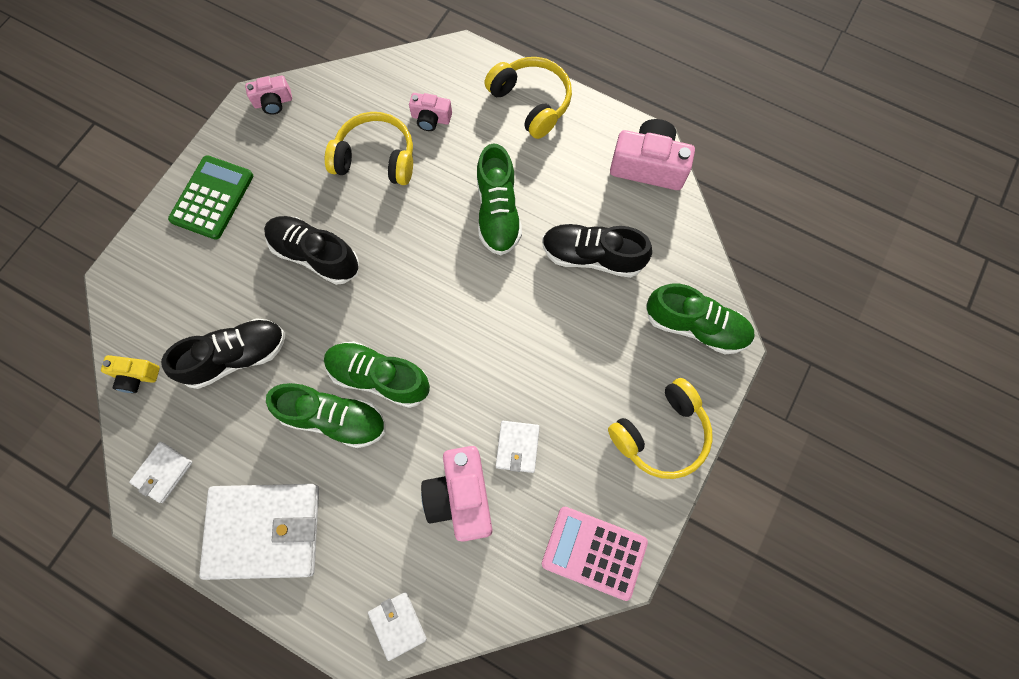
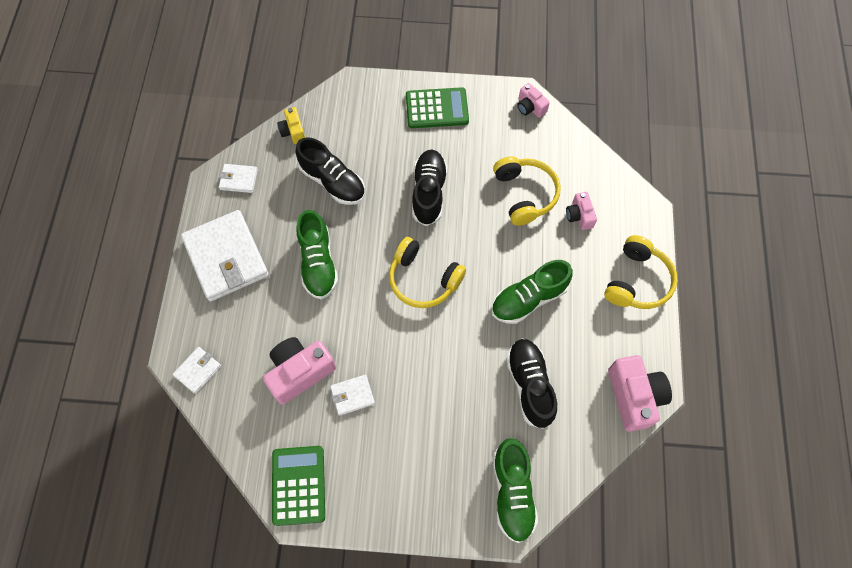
camera: 65 degrees right, 5 degrees down
(379, 377) = (360, 277): green shoe -> none
(594, 552) = (298, 485): pink calculator -> green calculator
(661, 434) = (410, 500): yellow headphones -> yellow headphones (423, 279)

